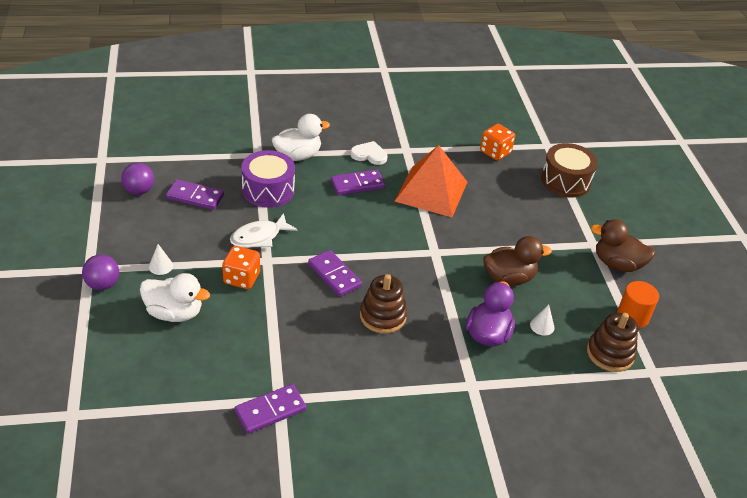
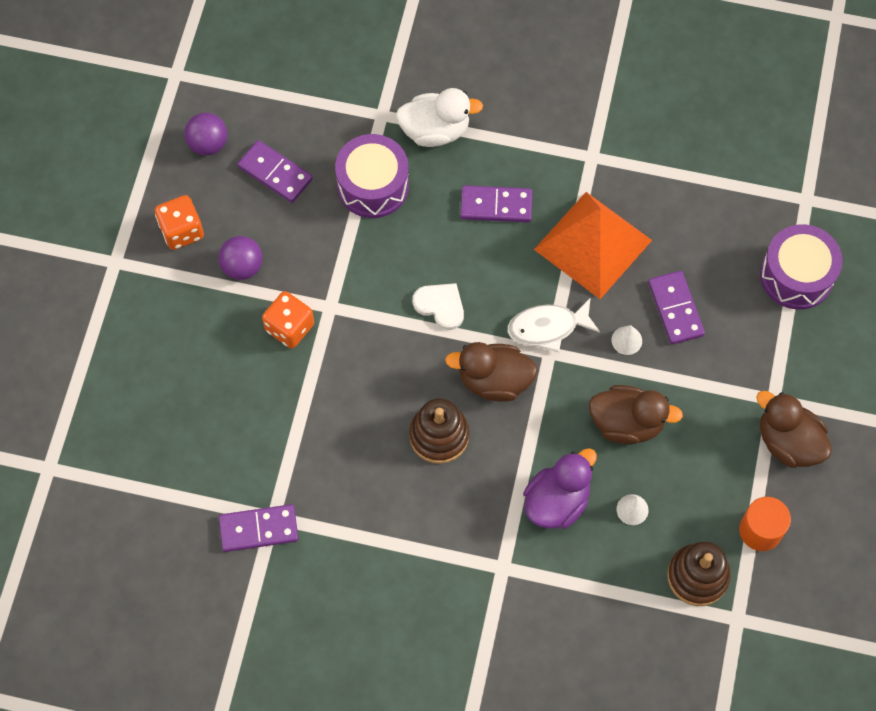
camera: 25 degrees right, 25 degrees up
(103, 284) = (125, 291): purple ball -> purple ball (242, 267)
(160, 266) = (199, 280): white cone -> white cone (626, 340)
(174, 313) = (195, 358): white duck -> none
(259, 237) = (333, 265): white fish -> white fish (548, 327)
(334, 275) = (405, 354): purple domino -> purple domino (675, 309)
(369, 155) = (535, 153): white heart -> white heart (440, 306)
(405, 275) = (494, 380): none -> brown duck
(495, 152) = (720, 193): orange dice -> orange dice (182, 231)
(565, 181) = (796, 276): brown drum -> purple drum

